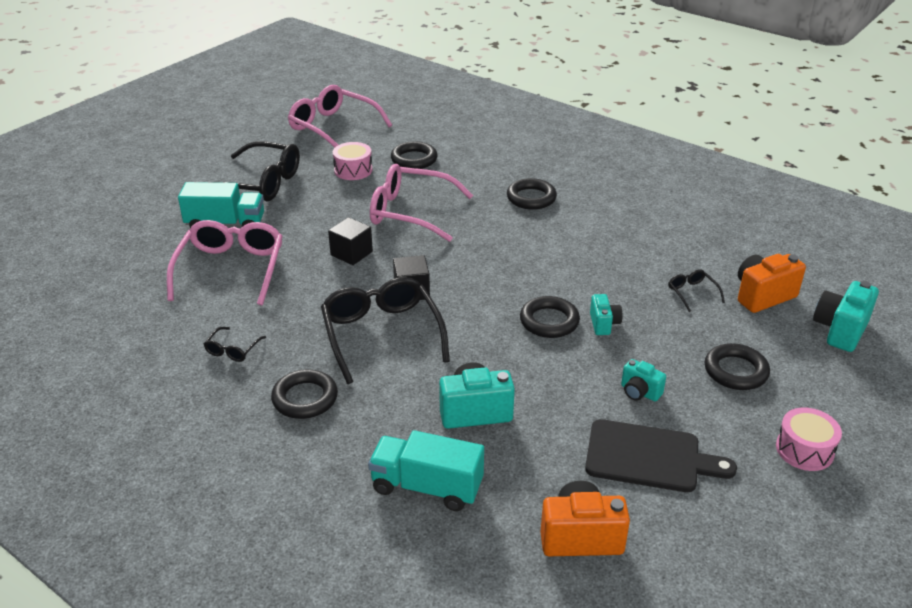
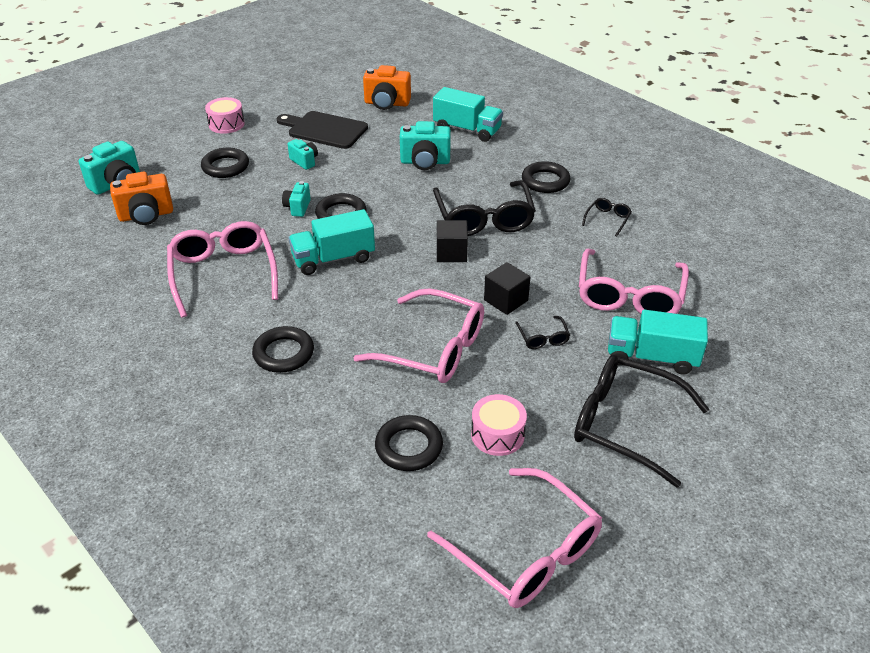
camera: 170 degrees left, 5 degrees up
(531, 273) = (333, 259): none -> turquoise truck
(628, 248) = (223, 274): none -> pink glasses
(692, 293) = (203, 224): black glasses -> black glasses (543, 338)

